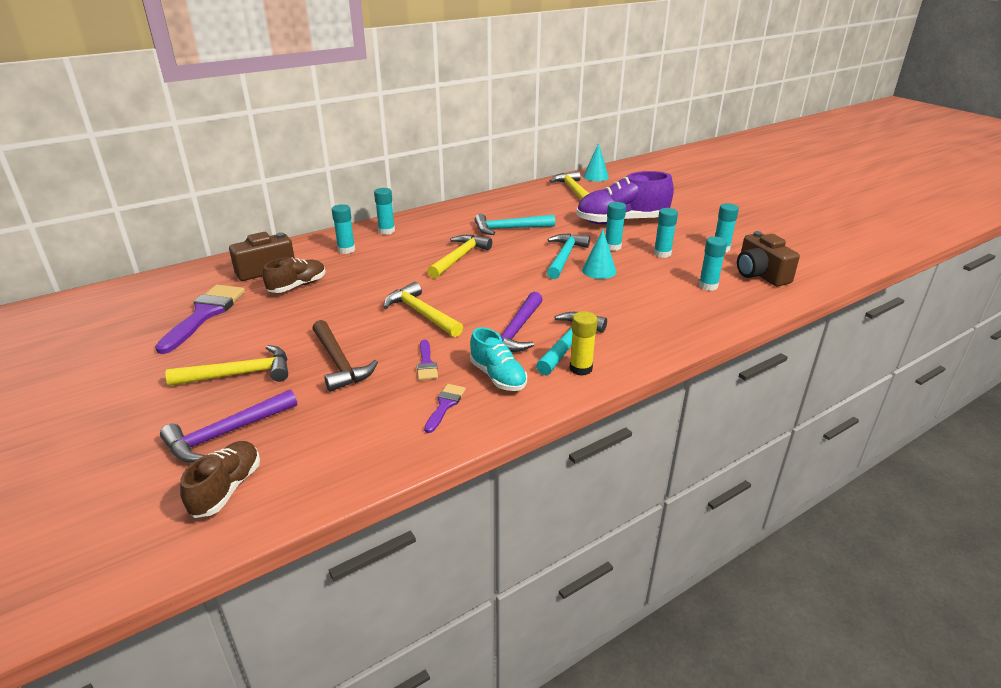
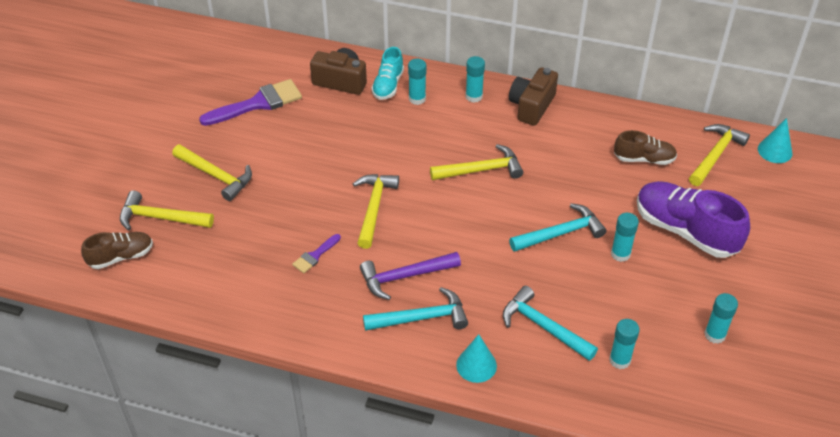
camera: 50 degrees right, 15 degrees up
(226, 433) = (161, 218): purple hammer -> yellow hammer
(297, 286) = (338, 116): brown shoe -> brown shoe (644, 159)
(339, 363) = (272, 212): brown hammer -> none
(445, 405) = (279, 298): purple brush -> none
(498, 377) = (337, 304): turquoise shoe -> turquoise shoe (388, 85)
(509, 229) = (571, 165): turquoise hammer -> turquoise hammer (544, 327)
(580, 368) = (393, 344): yellow glue stick -> none
(599, 270) = (561, 270): turquoise cone -> turquoise cone (476, 365)
(662, 254) = (649, 296): turquoise glue stick -> none
(760, 274) = (690, 389): brown camera -> brown camera (531, 106)

